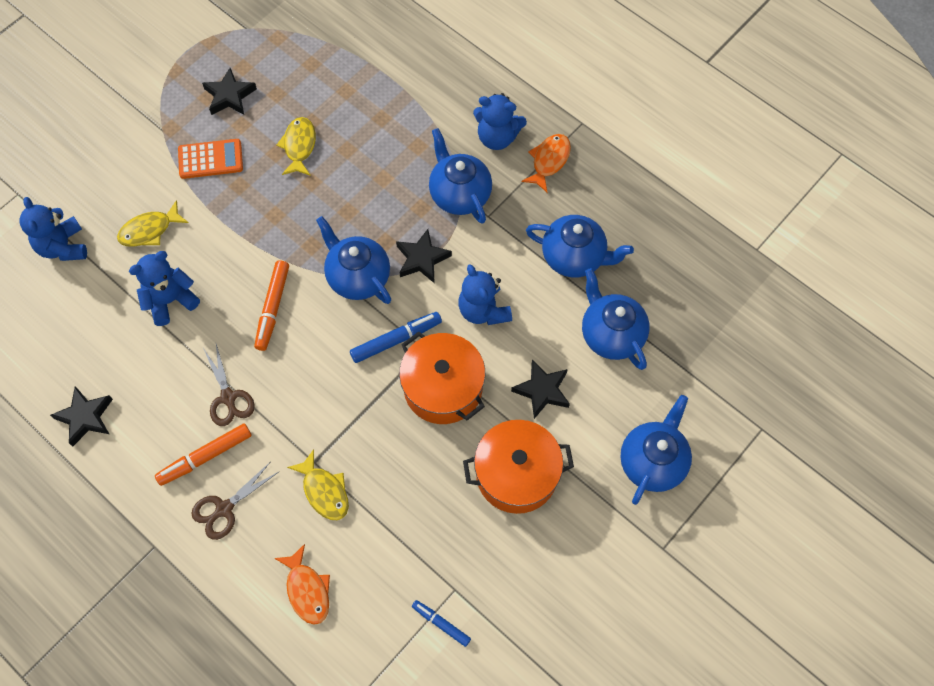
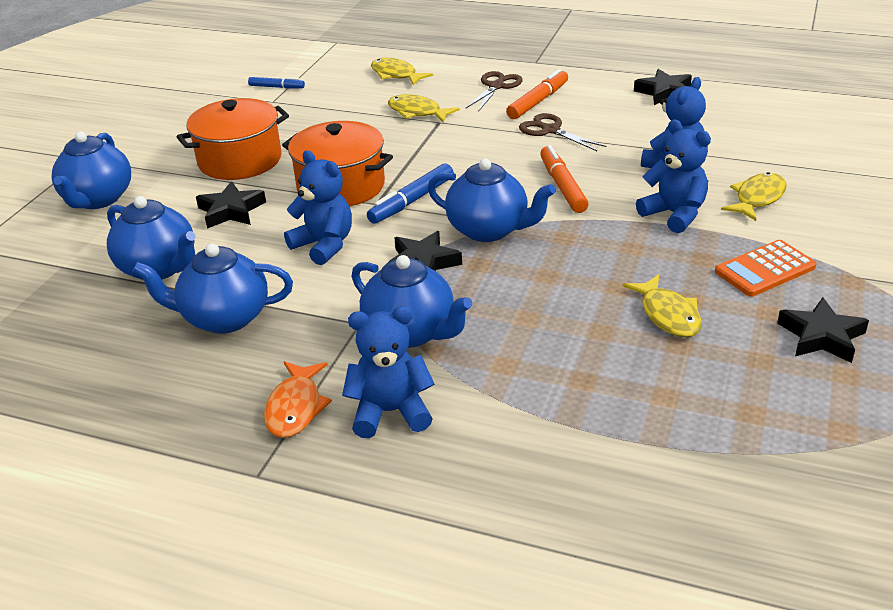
camera: 160 degrees right, 30 degrees down
(63, 246) = (829, 164): blue teddy bear -> blue teddy bear (674, 214)
(307, 590) = (396, 75): orange fish -> yellow fish

